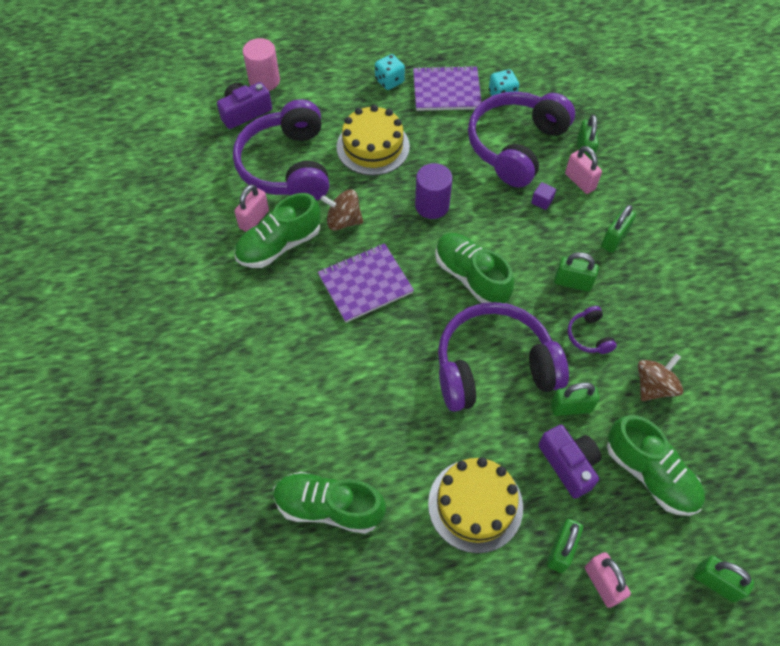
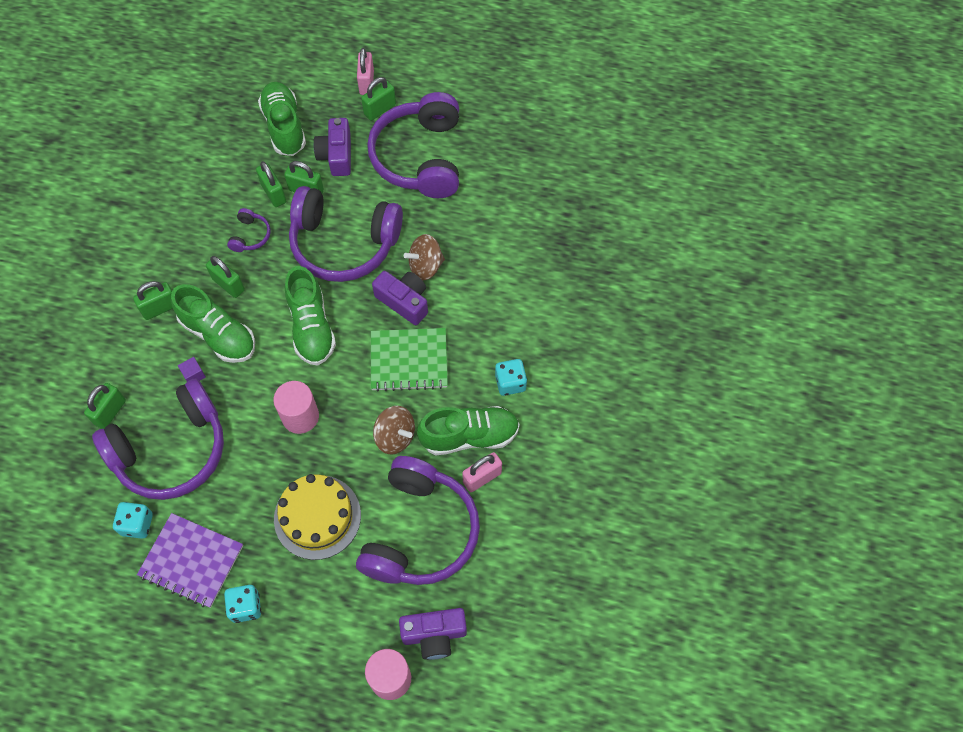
camera: 155 degrees left, 5 degrees up
(262, 302) = (510, 383): none -> turquoise dice
(329, 507) = (526, 197): green shoe -> green shoe (218, 334)
(365, 284) = (409, 361): purple notebook -> green notebook
(400, 334) = (404, 301): none -> purple camera
(432, 205) = (300, 416): purple cylinder -> pink cylinder
(475, 505) = (420, 157): yellow cake -> purple headphones
(580, 181) = (142, 380): pink padlock -> none
(653, 386) = (232, 179): brown spinning top -> brown spinning top (425, 266)
(715, 583) = (294, 55): green padlock -> green padlock (273, 193)

